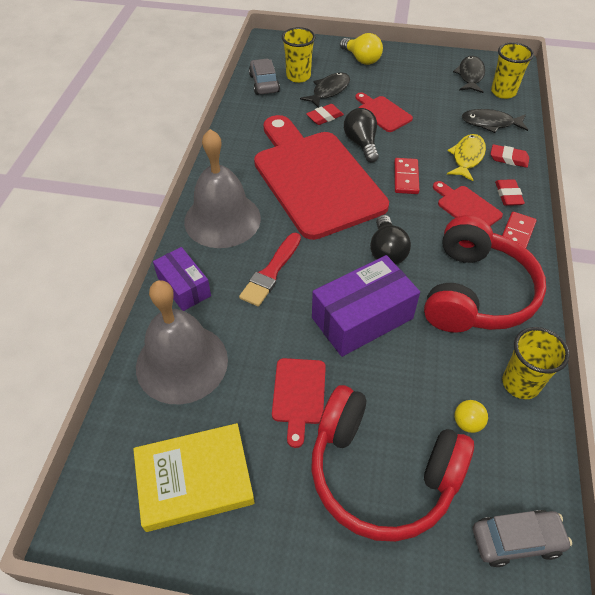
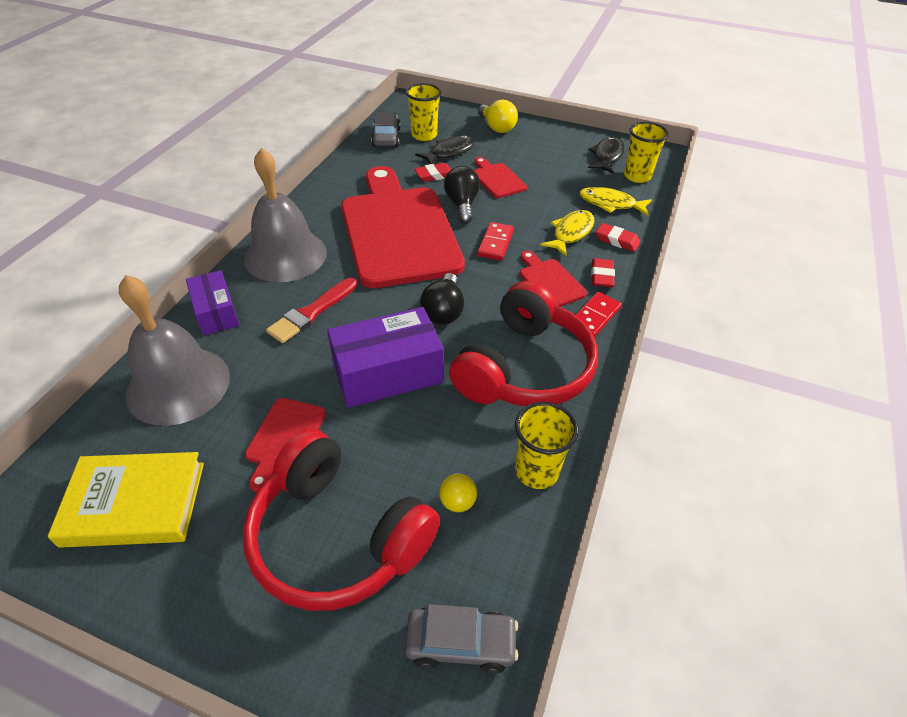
camera: 10 degrees right, 5 degrees down
(490, 123) = (610, 204): black fish -> yellow fish

